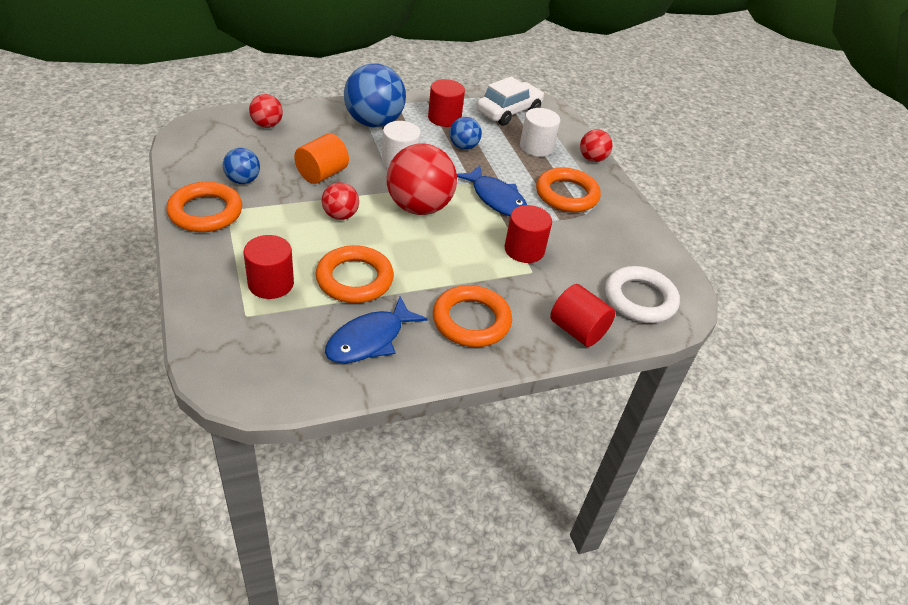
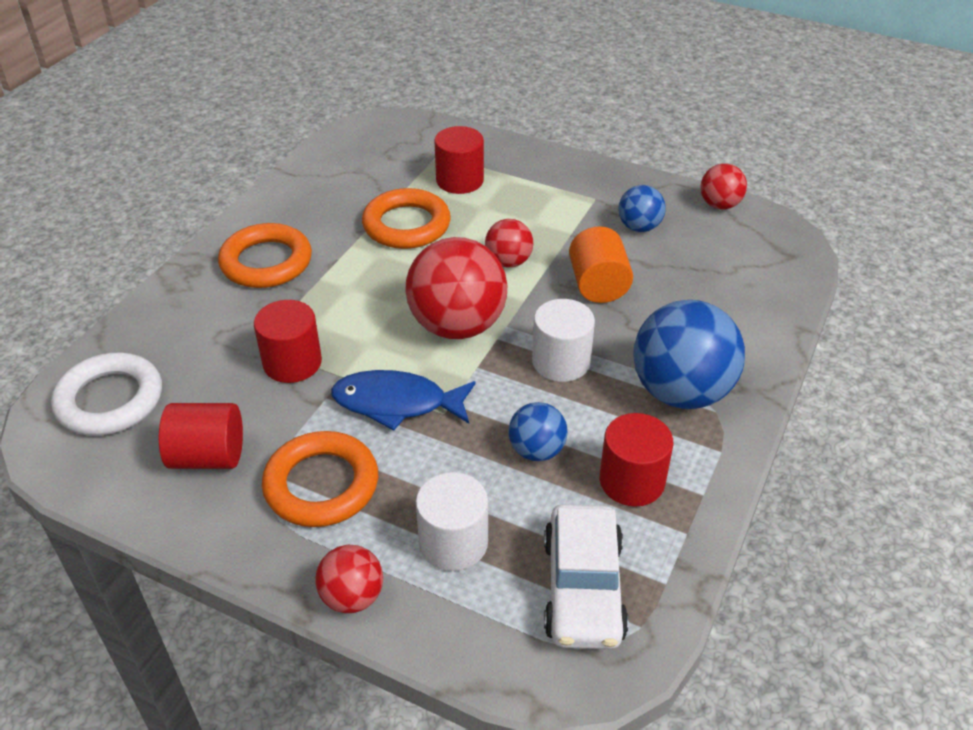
camera: 140 degrees right, 0 degrees up
(205, 212) = (605, 186): orange ring -> none
(267, 125) = (750, 292): red ball -> red ball (719, 205)
(369, 340) = (329, 198): blue fish -> none
(577, 330) = (156, 320): red cylinder -> red cylinder (208, 456)

